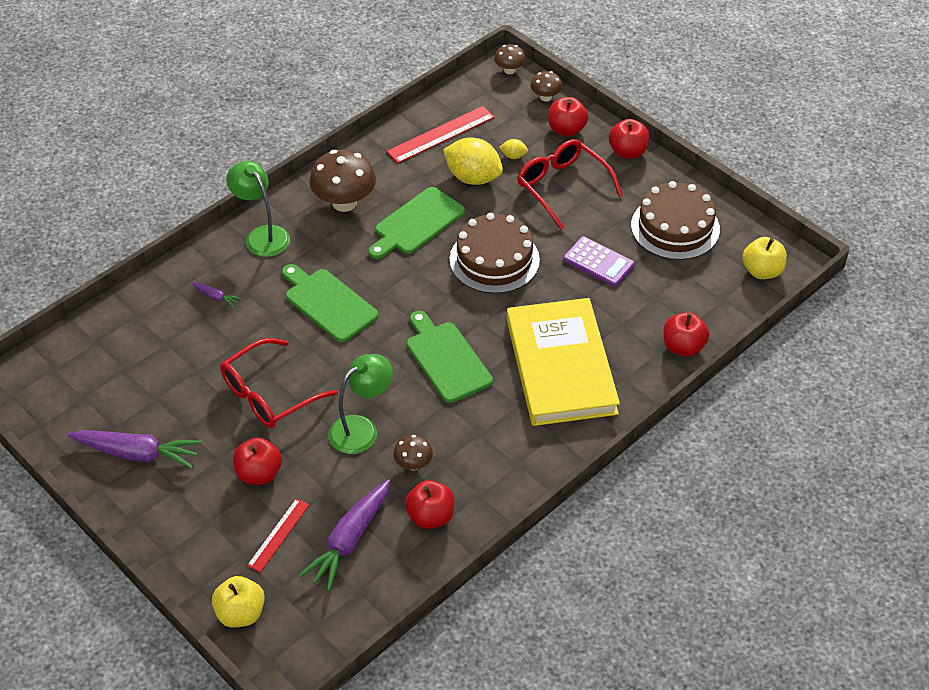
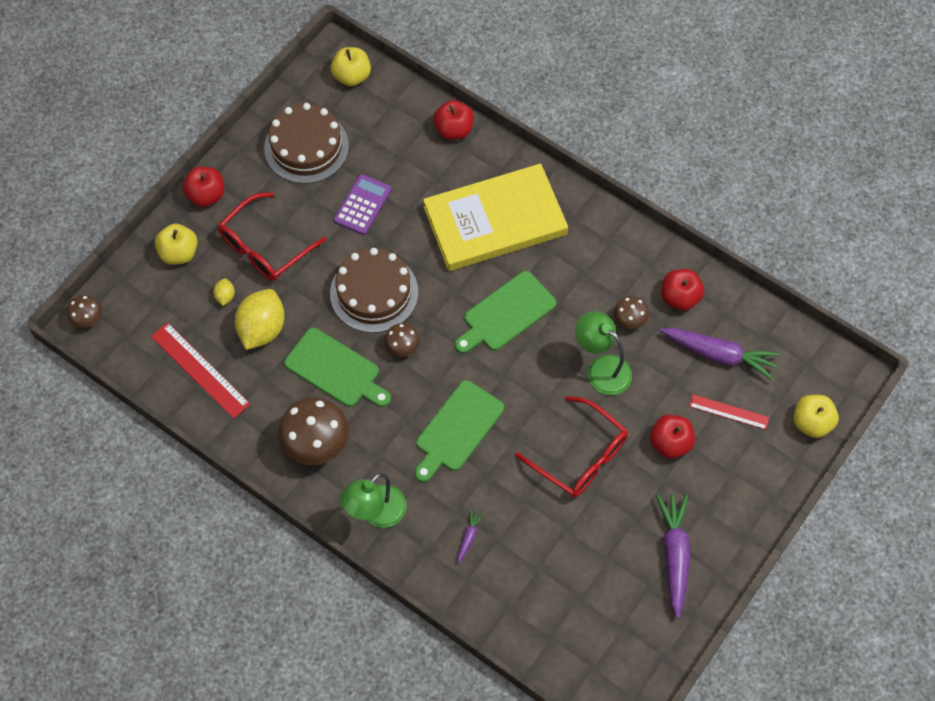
camera: 100 degrees left, 15 degrees up
(545, 97) = (130, 278): brown mushroom -> brown mushroom (402, 347)
(566, 130) = (179, 253): red apple -> yellow apple

